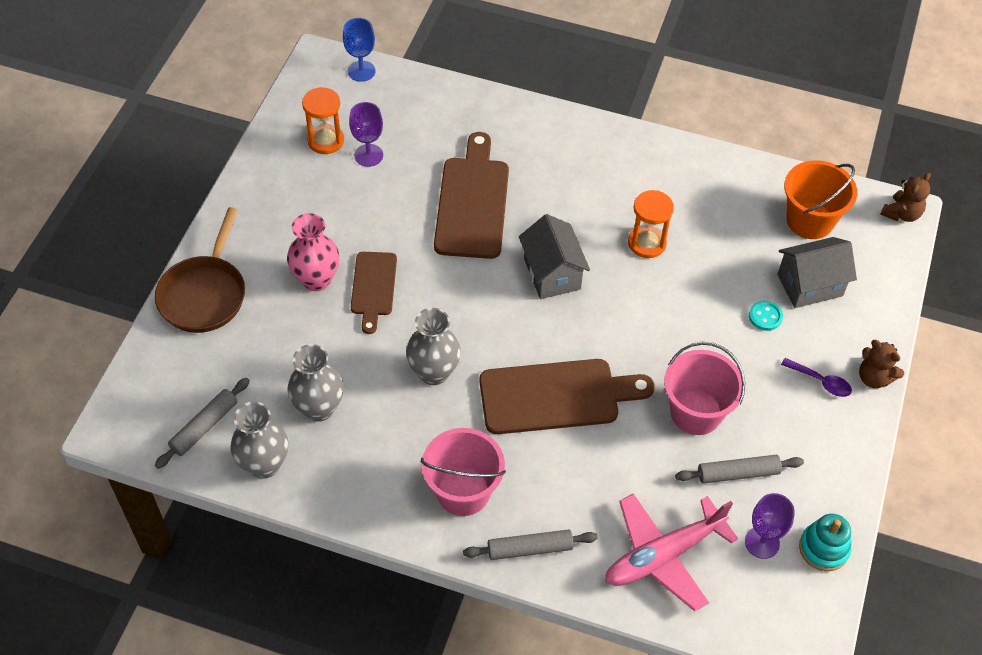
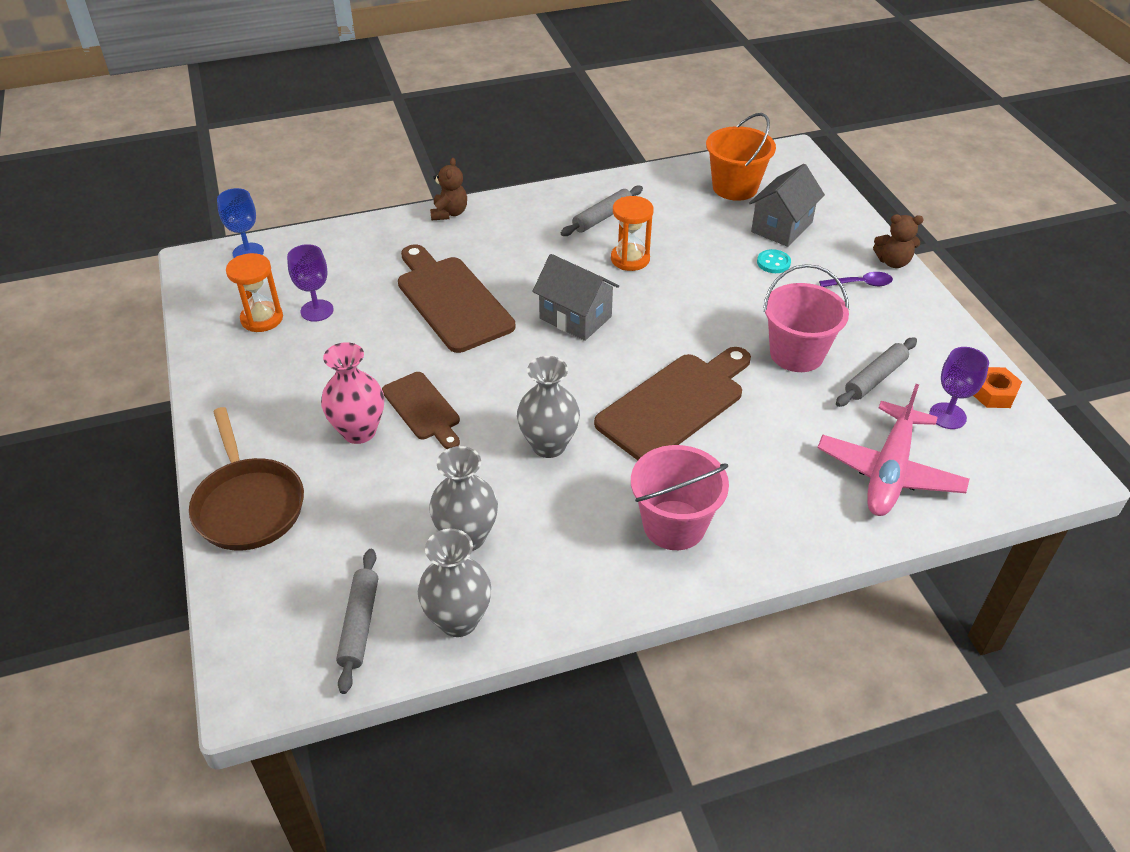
camera: 35 degrees left, 10 degrees down
(530, 549) = (780, 535): grey rolling pin -> grey rolling pin (602, 217)
(823, 548) = (993, 393): turquoise stacking toy -> orange nut
(901, 214) = (792, 154): brown teddy bear -> brown teddy bear (449, 213)

